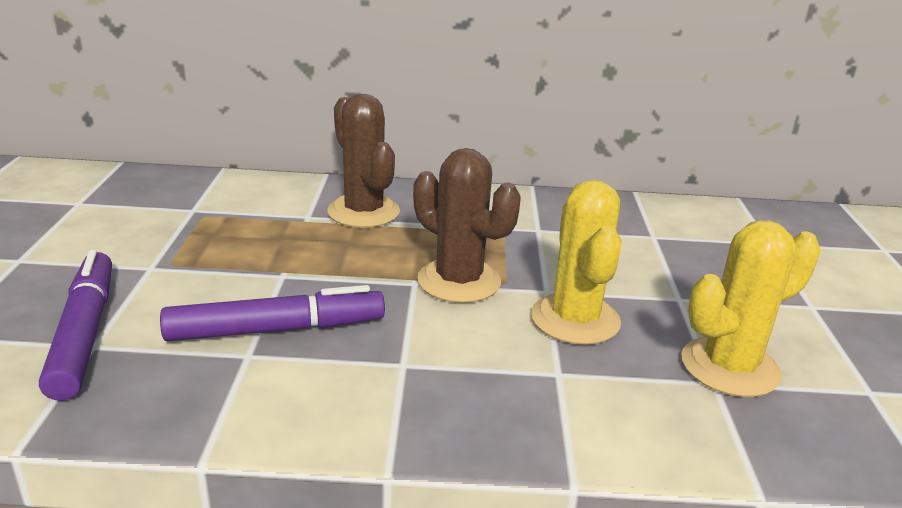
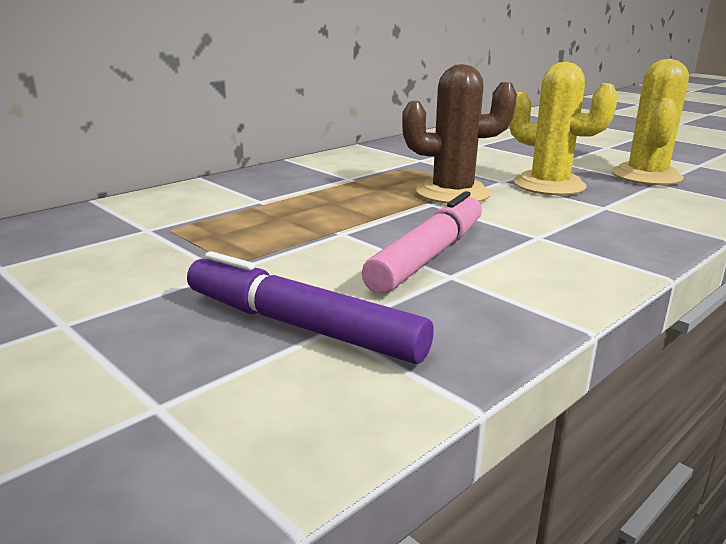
camera: 45 degrees left, 5 degrees down
(276, 329) = (428, 256): purple marker -> pink marker
(363, 212) = (294, 185): brown cactus -> none

